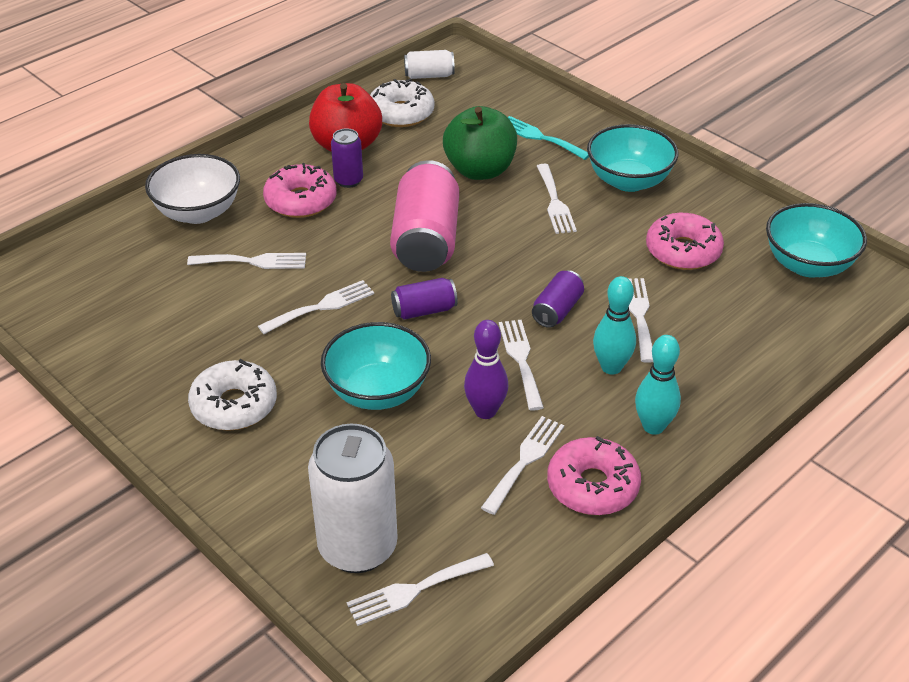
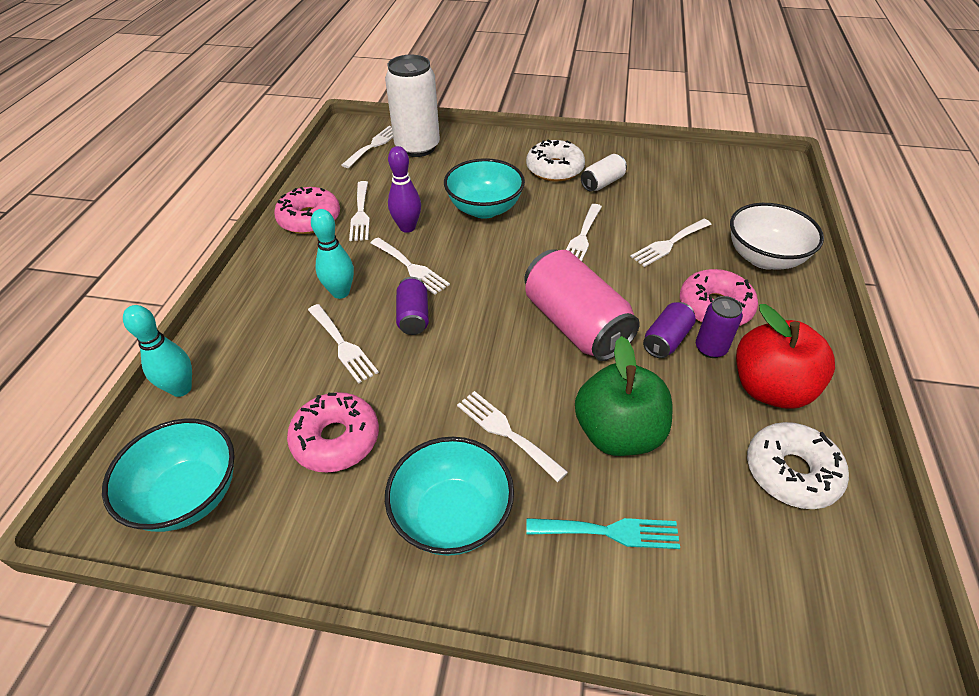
camera: 145 degrees right, 5 degrees up
(424, 310) = (512, 268): purple can -> purple can (666, 340)
(429, 75) = (859, 573): white can -> white can (602, 183)
(653, 426) = (287, 267): turquoise bowling pin -> turquoise bowling pin (181, 389)

